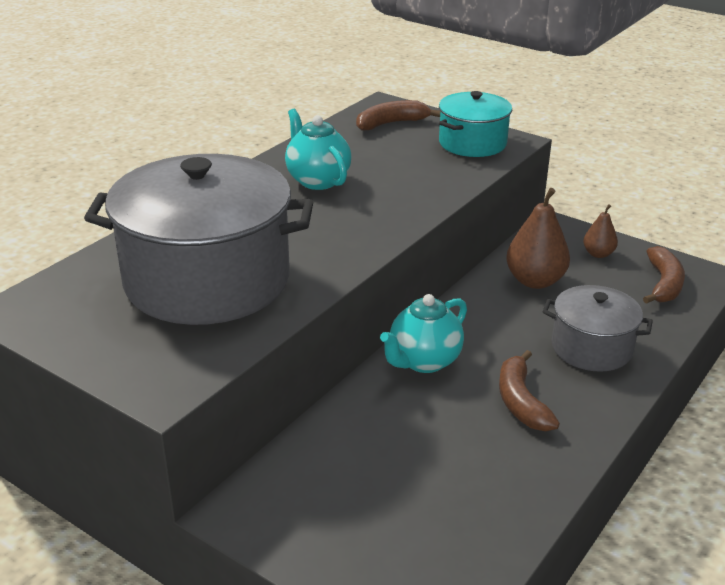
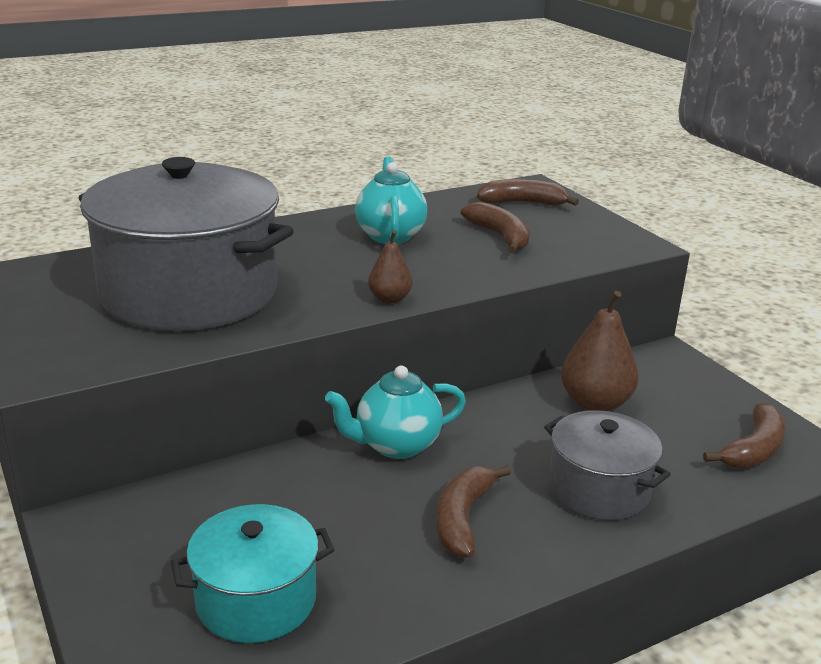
camera: 25 degrees right, 5 degrees down
(404, 159) = (500, 236): none -> brown banana
(472, 143) = (591, 237): turquoise pot -> turquoise pot (256, 600)
(598, 254) = (698, 396): brown pear -> brown pear (389, 299)

